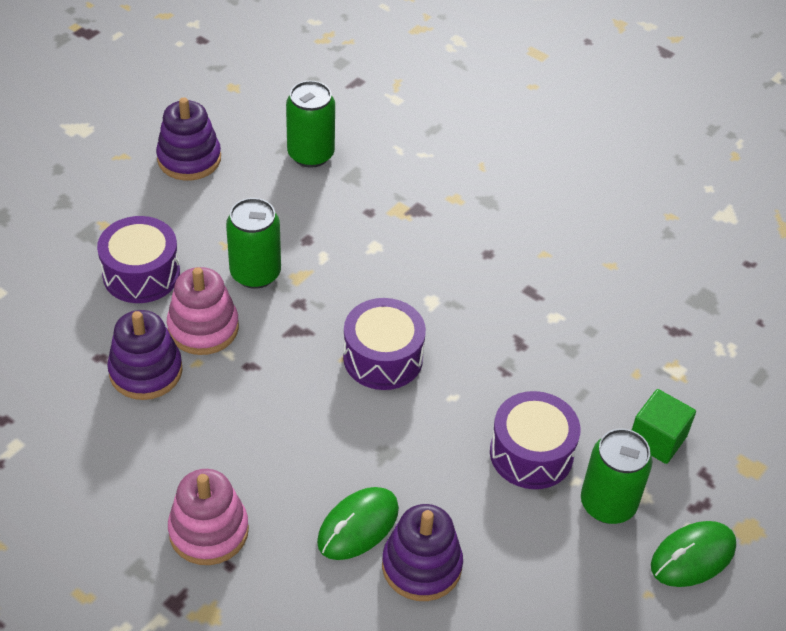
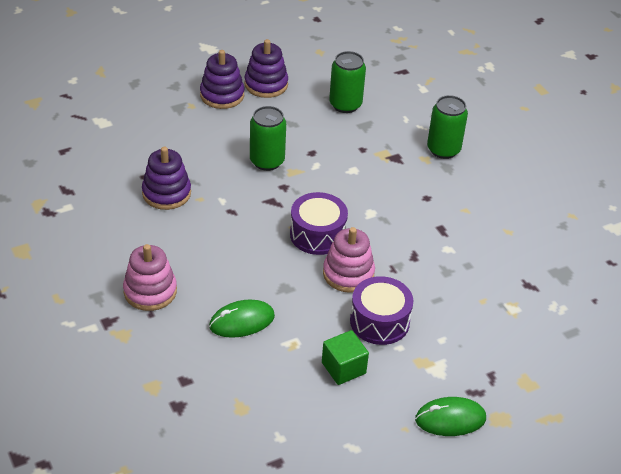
camera: 25 degrees right, 5 degrees down
(141, 274) = (197, 139): purple drum -> none
(203, 328) = (215, 181): pink stacking toy -> pink stacking toy (348, 274)
(421, 566) = (267, 358): purple stacking toy -> purple stacking toy (222, 95)
(608, 504) = (412, 368): green can -> green can (443, 149)
(657, 439) = (471, 343): green cube -> green cube (343, 368)

